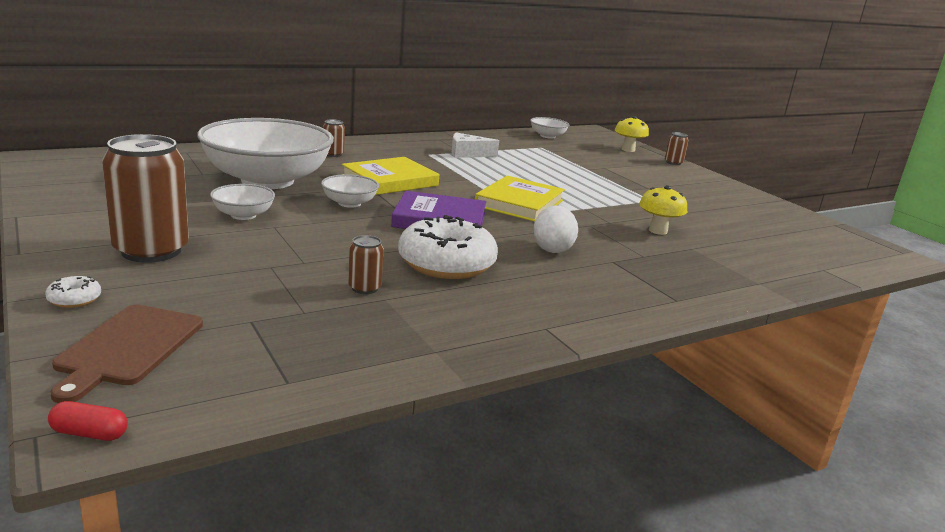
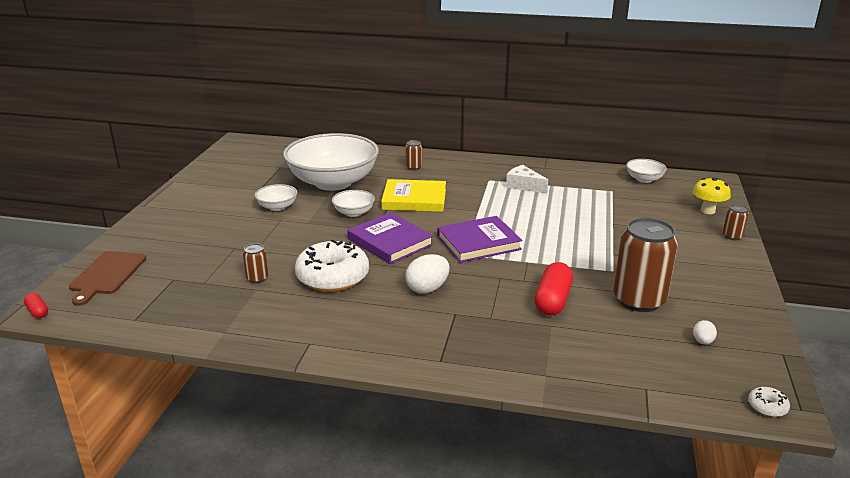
camera: 45 degrees right, 5 degrees up
(74, 299) = (126, 240): white donut -> white donut (767, 407)
(128, 347) = (107, 275): brown cutting board -> brown cutting board turned 45 degrees counterclockwise
(151, 251) = (197, 220): brown can -> brown can (639, 300)
(519, 203) = (478, 243): yellow book -> purple book
(658, 231) = (552, 300): yellow mushroom -> red capsule
(789, 230) = (702, 341): none -> white egg

